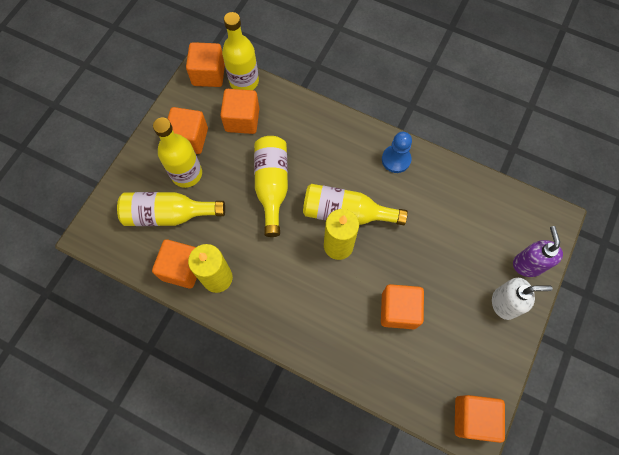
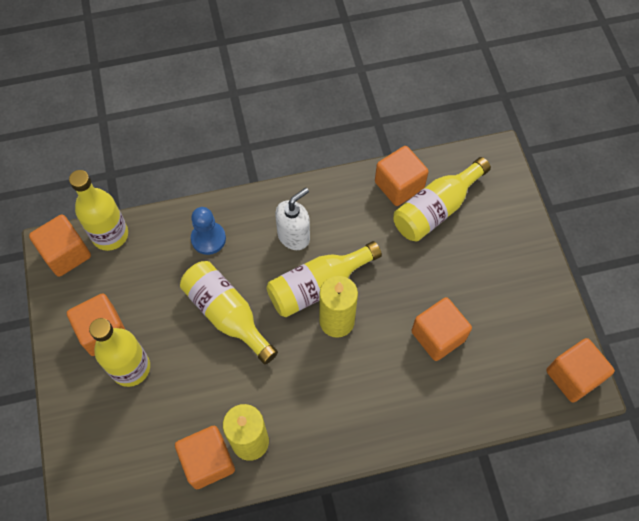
camera: 40 degrees left, 5 degrees down
(169, 215) = (148, 421): yellow bottle -> yellow bottle (436, 209)
(242, 120) = (141, 273): orange cube -> orange cube (399, 185)
(396, 159) = (321, 203): blue pawn -> blue pawn (208, 239)
(504, 303) = (517, 259): white soap dispenser -> white soap dispenser (294, 236)
(527, 264) = (507, 211): purple soap dispenser -> none

